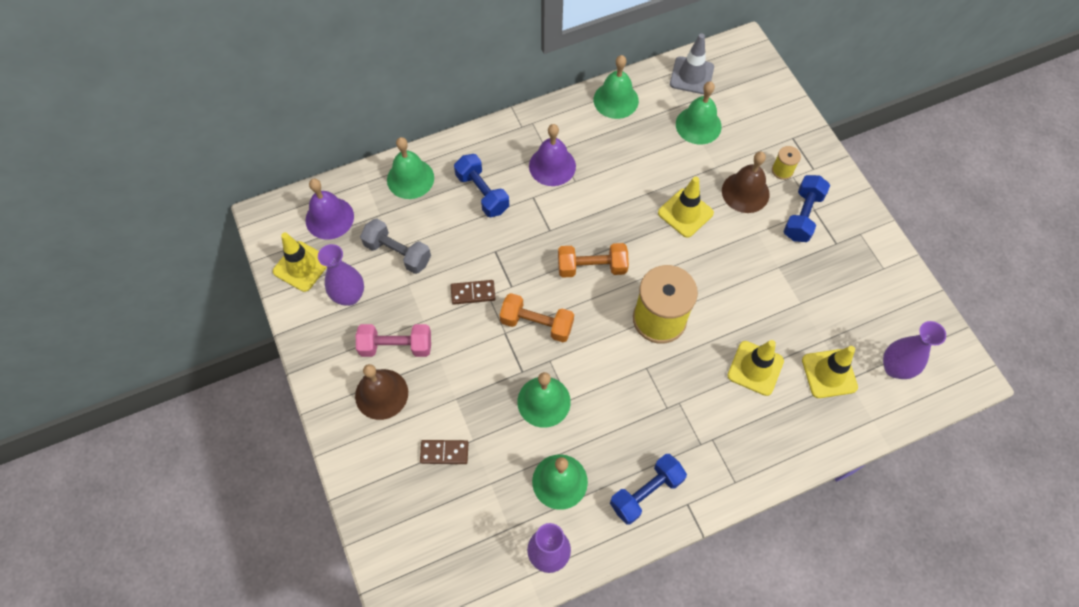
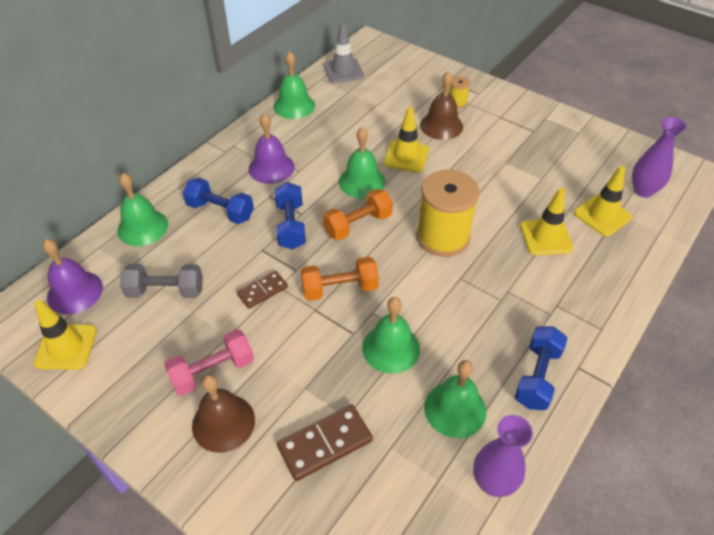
camera: 30 degrees left, 15 degrees down
(349, 296) = (135, 350): purple vase -> none
(444, 452) = (325, 443): brown domino -> brown domino, size x1.58
(698, 125) = (372, 98): green bell -> green bell (361, 182)
(802, 216) = (495, 124): blue dumbbell -> blue dumbbell (291, 226)

